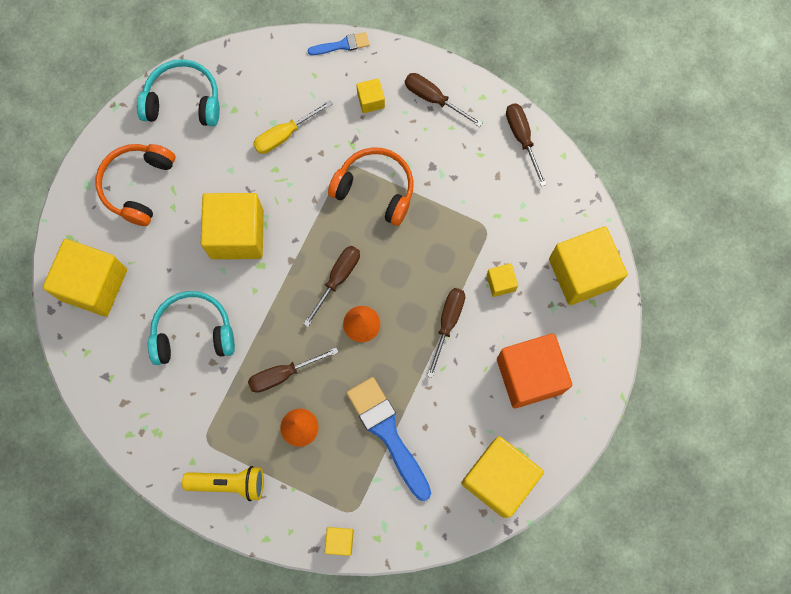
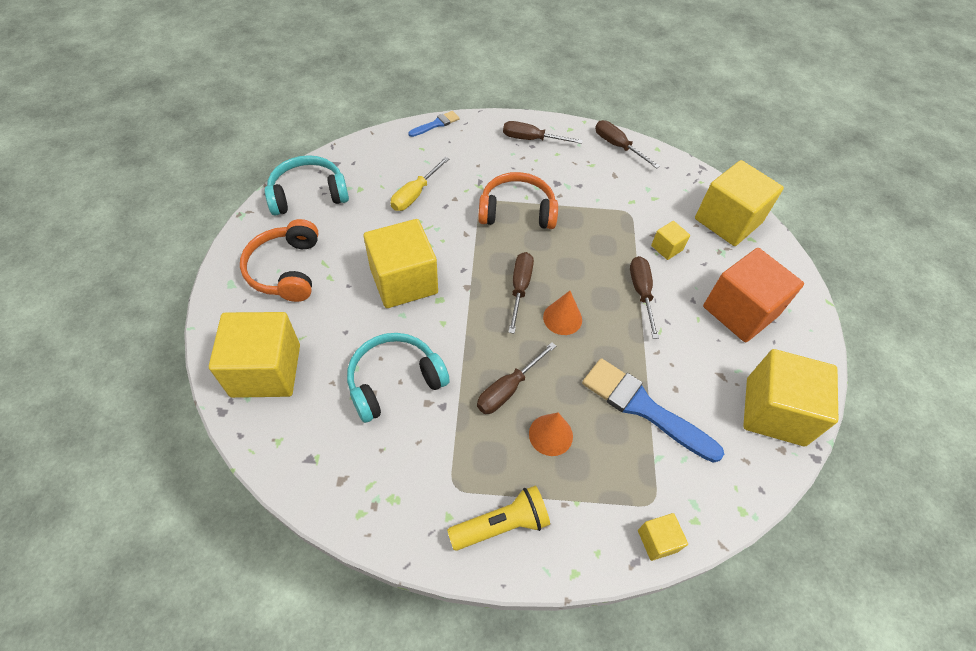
camera: 25 degrees left, 20 degrees down
(371, 100) = (479, 153): yellow cube -> none

